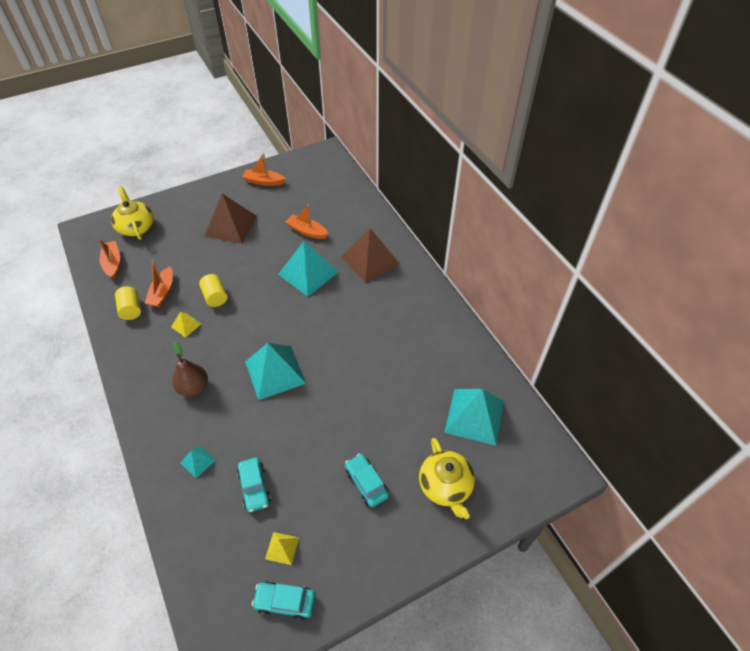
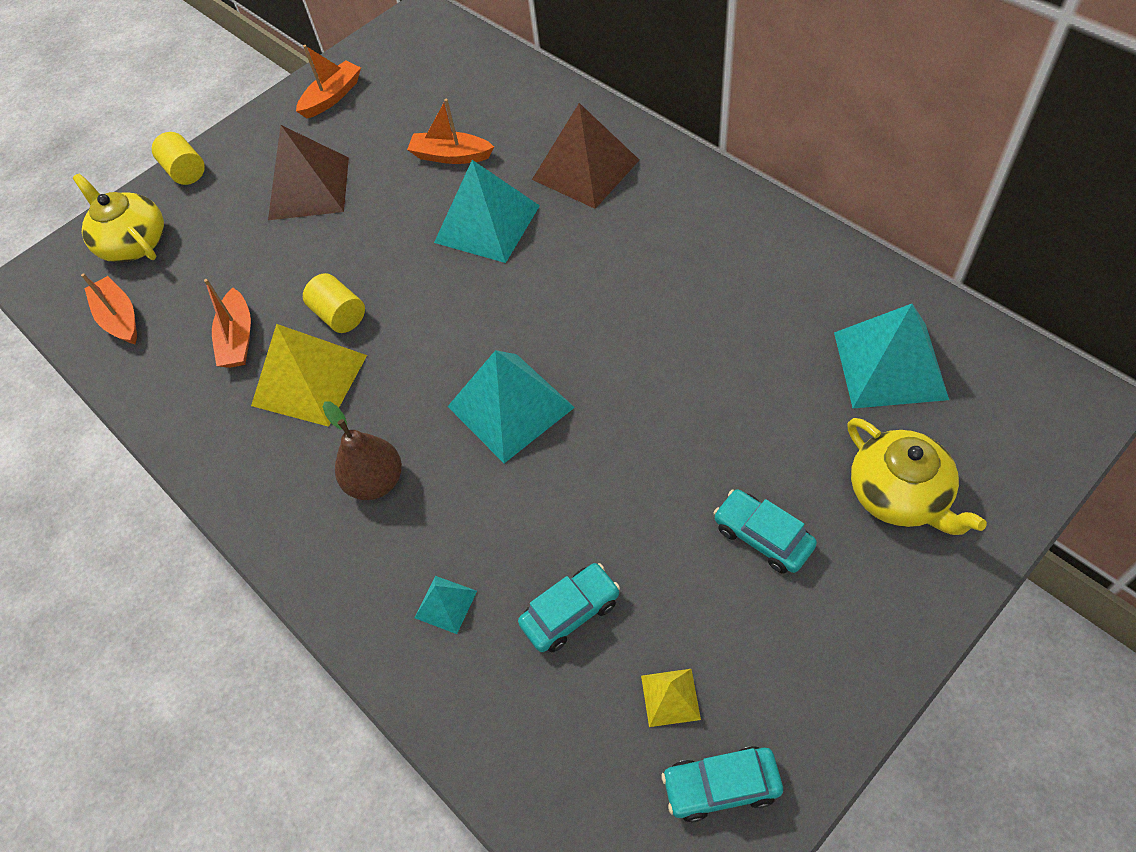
camera: 10 degrees left, 5 degrees up
(131, 309) = (193, 386): yellow cylinder -> yellow cylinder (185, 171)
(186, 325) = (309, 380): yellow pyramid -> yellow pyramid, size x2.15
(254, 487) = (570, 612): turquoise car -> turquoise car turned 90 degrees counterclockwise
(264, 181) = (332, 97): orange boat -> orange boat turned 135 degrees clockwise

